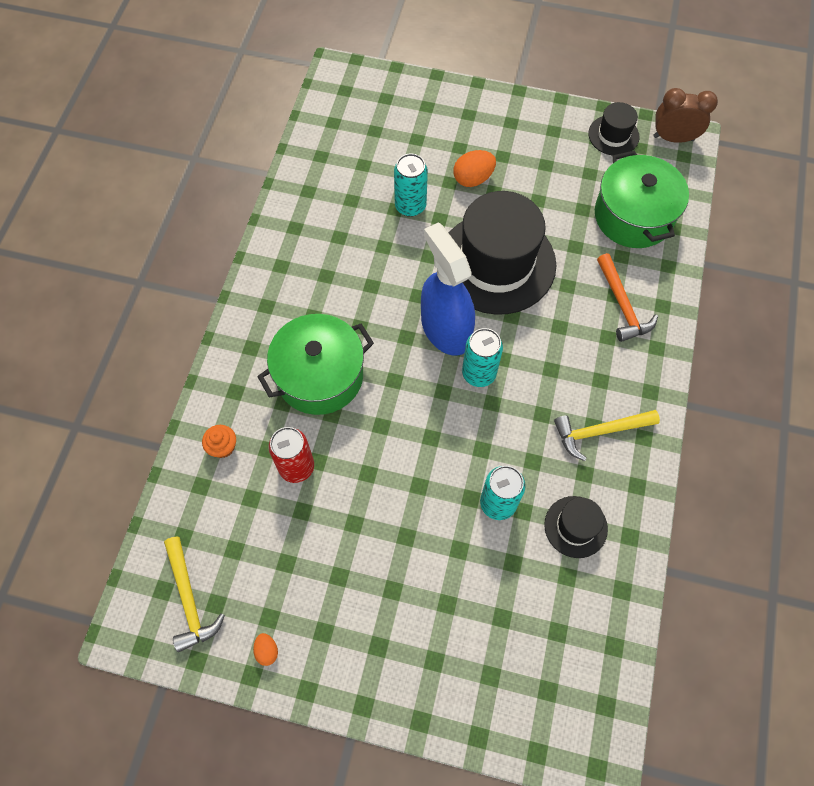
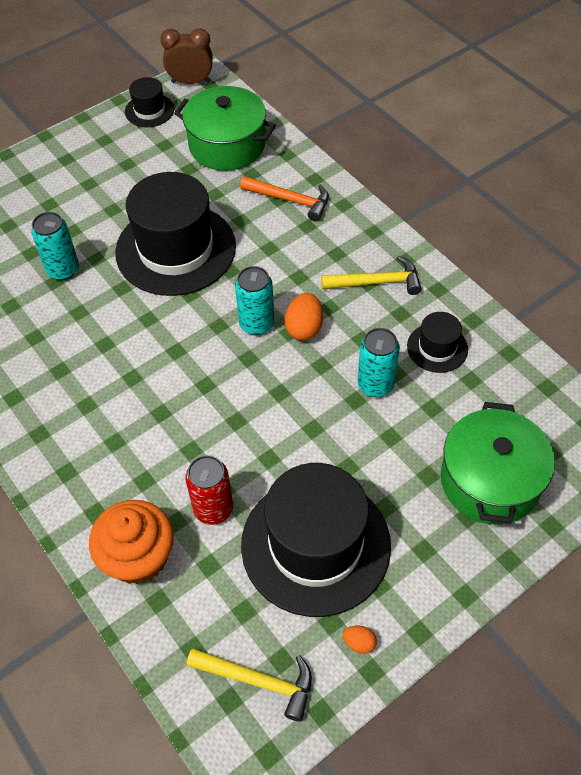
camera: 50 degrees left, 10 degrees down
(223, 447) = (138, 557): orange cupcake -> orange cupcake, size x2.12
(320, 376) = (147, 436): green pot -> green pot (490, 481)
(322, 561) = (315, 545): none -> black hat
(445, 329) = (197, 320): blue spray bottle -> none
(473, 179) = (87, 214): orange egg -> orange egg (304, 328)
(599, 432) = (376, 282): yellow hammer -> yellow hammer turned 120 degrees counterclockwise
(673, 138) = (191, 82): brown clock -> brown clock turned 45 degrees clockwise

